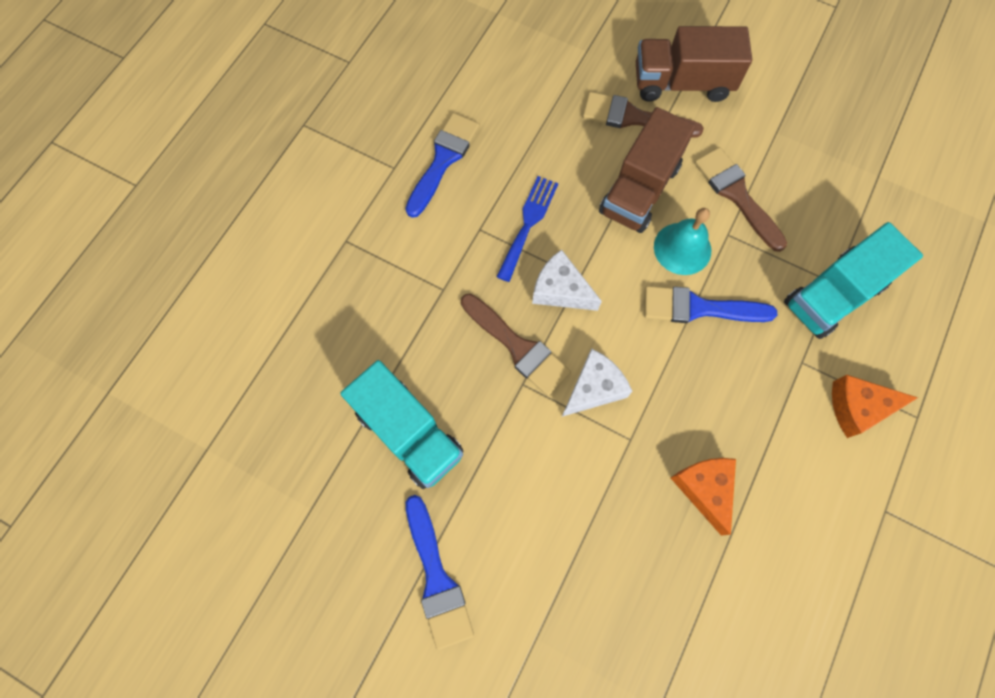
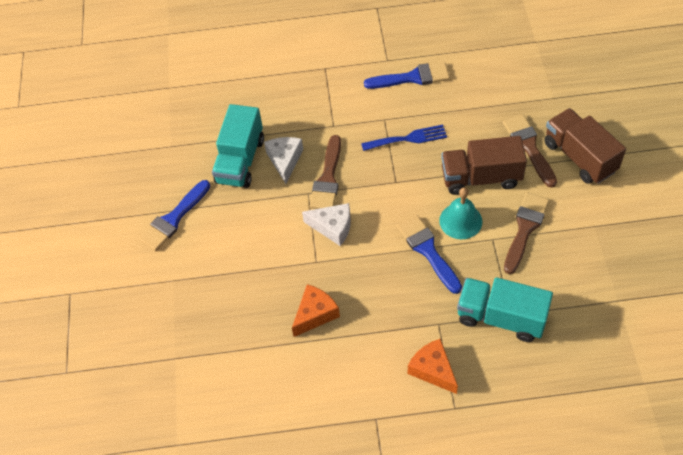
camera: 60 degrees right, 15 degrees down
(560, 290) = (379, 177): white cheese -> white cheese (285, 160)

